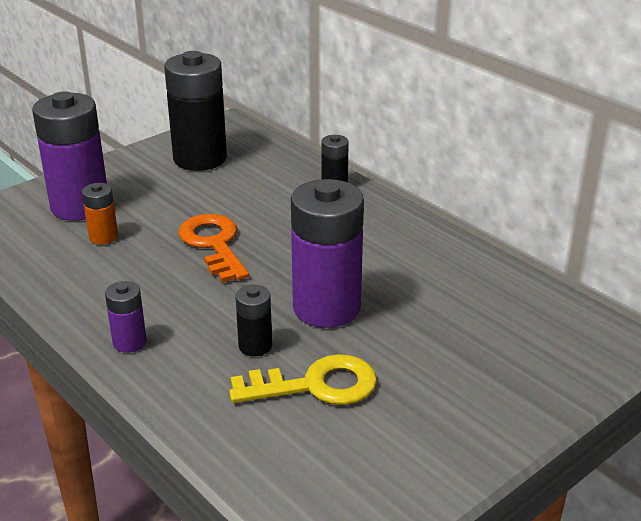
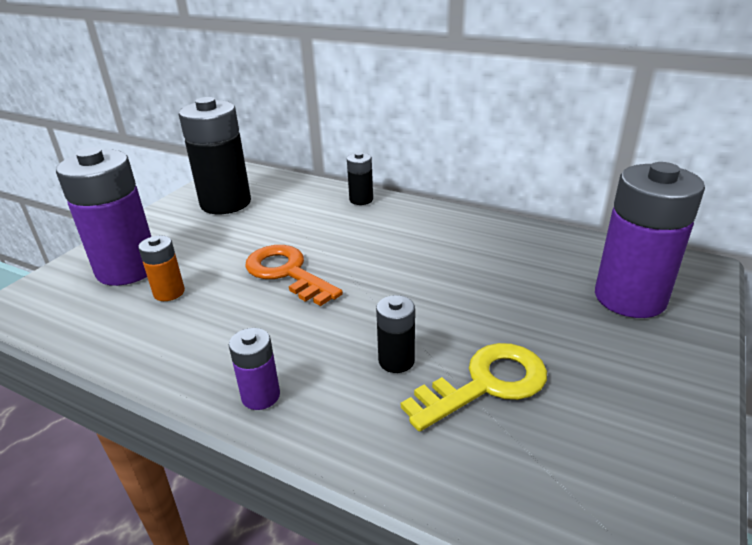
camera: 20 degrees left, 0 degrees up
(326, 308) = (435, 304): purple battery -> purple battery (630, 298)

